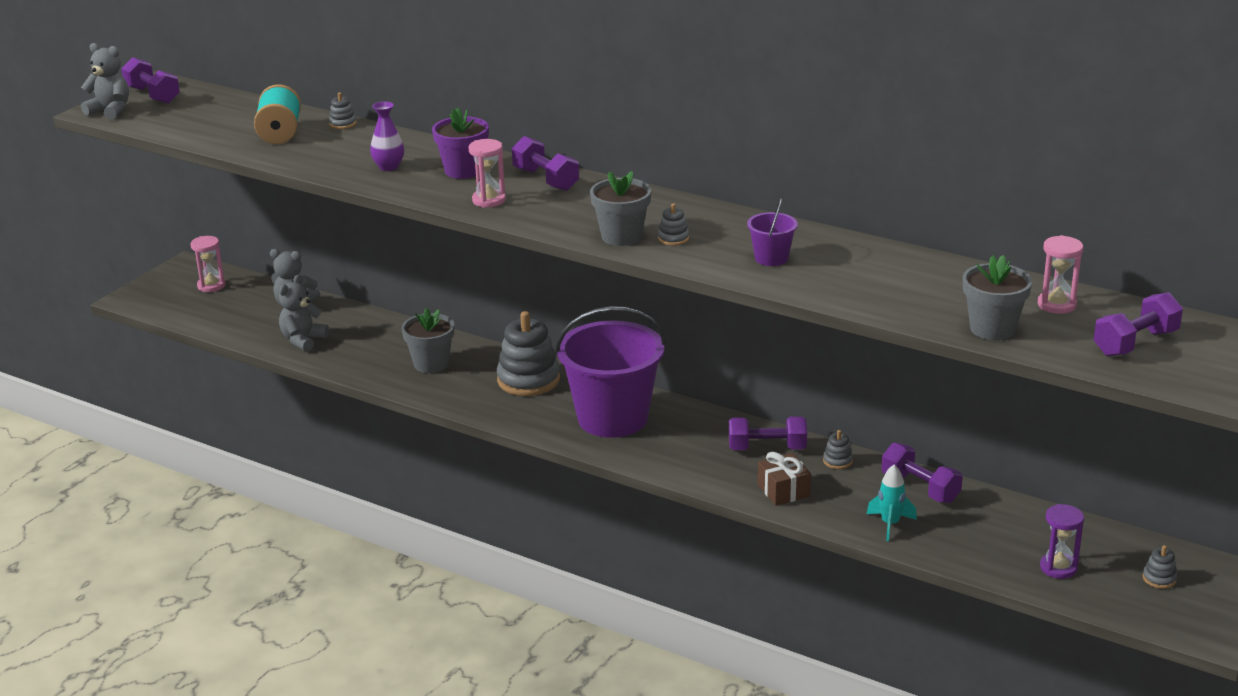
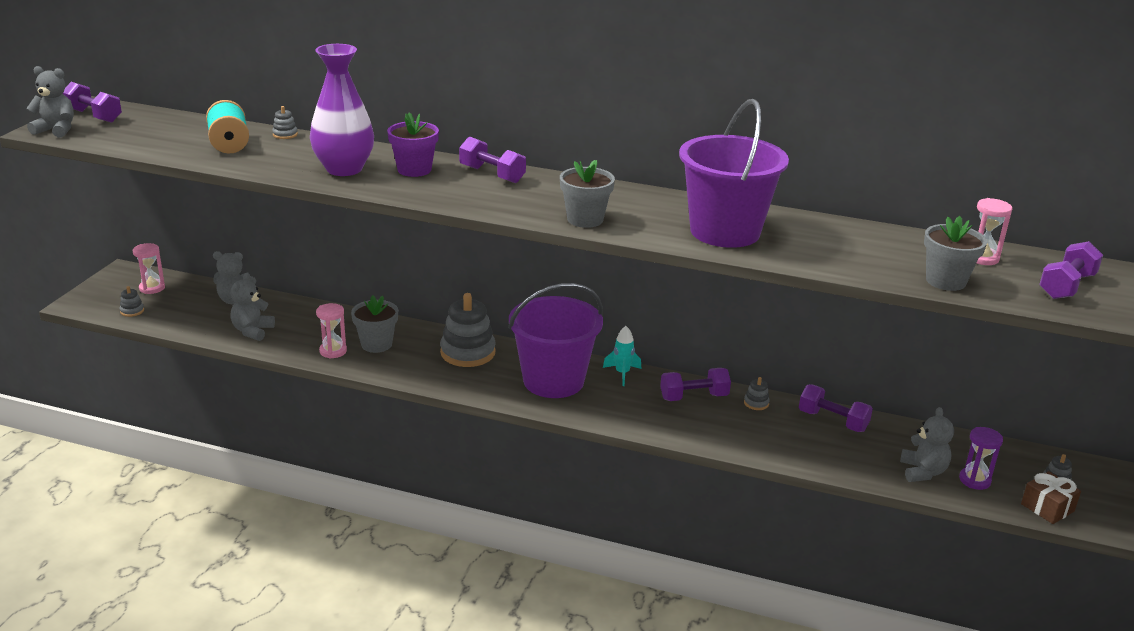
camera: 15 degrees left, 0 degrees up
(388, 167) = (344, 169): purple vase -> purple vase, size x2.04
(489, 200) = (450, 194): pink hourglass -> pink hourglass (333, 351)
(673, 238) = (631, 219): grey stacking toy -> grey stacking toy (132, 311)
(771, 258) = (725, 231): purple bucket -> purple bucket, size x2.39
(783, 491) = (724, 433): brown gift -> brown gift (1047, 507)
(890, 524) = (824, 455): turquoise rocket -> turquoise rocket (622, 373)
(999, 553) = (922, 472): none -> grey teddy bear

